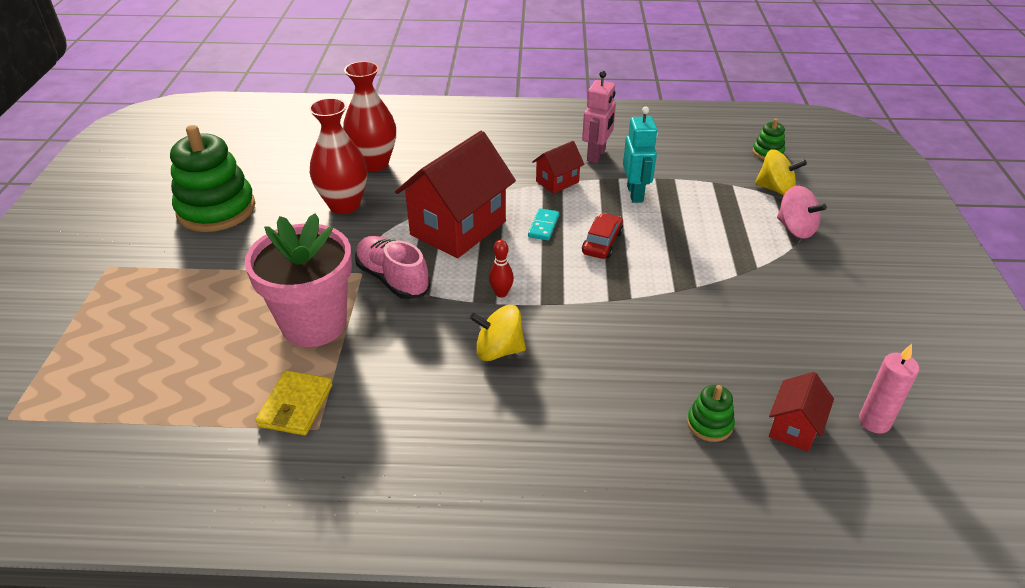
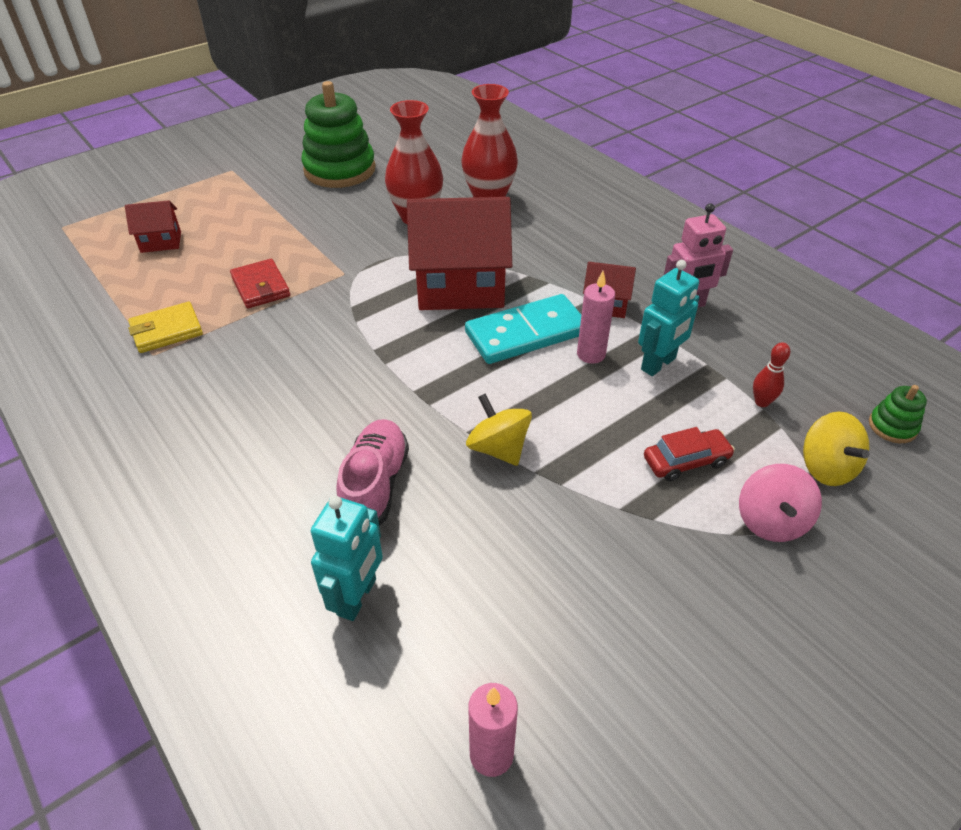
camera: 50 degrees right, 5 degrees up
(314, 324) = (261, 287): pink flower pot -> red wallet
(393, 279) = (353, 293): pink shoe -> pink shoe (375, 485)
(498, 350) = (325, 399): yellow spinning top -> yellow spinning top (498, 448)
(501, 293) = (401, 360): red bowling pin -> red bowling pin (761, 402)
(543, 226) = (526, 333): turquoise domino -> turquoise domino, size x2.16
(596, 213) = (591, 354): none -> pink candle
(602, 243) = (549, 382): red car -> red car (686, 461)
(709, 424) = (357, 597): green stacking toy -> turquoise robot
(794, 428) = (413, 675): red house -> red house (161, 242)

